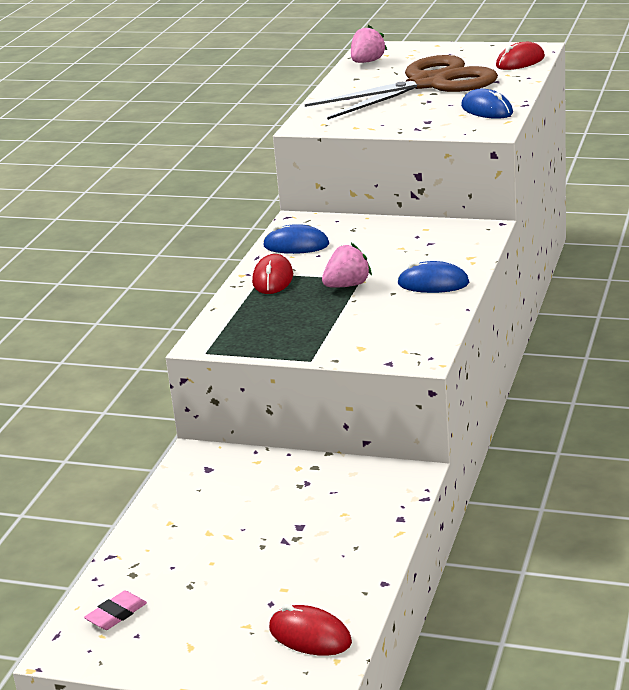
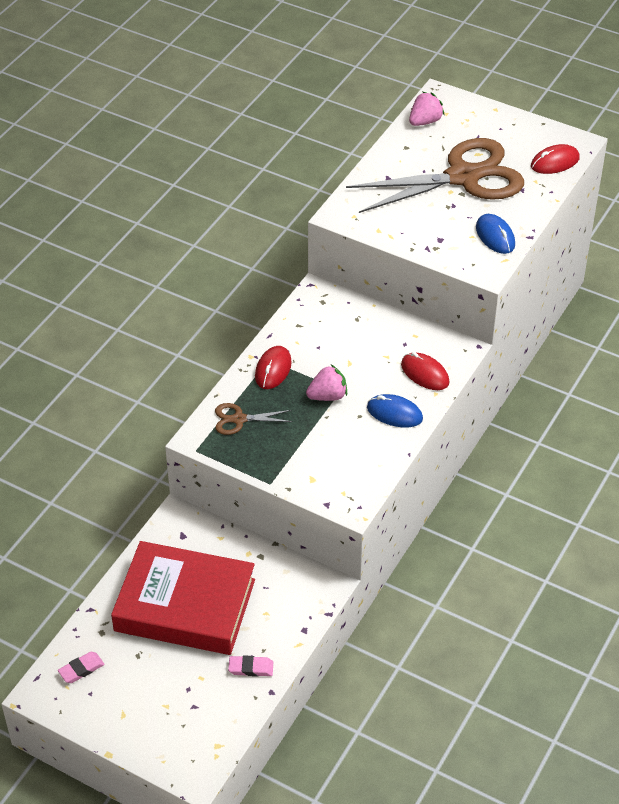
camera: 10 degrees right, 20 degrees up
(235, 528) = (185, 605): none -> red book
(248, 320) = (239, 419): none -> brown scissors
(296, 245) = (305, 328): blue mouse -> none
(310, 636) = (205, 728): red mouse -> red mouse (425, 374)
(346, 566) = (251, 668): none -> pink eraser

